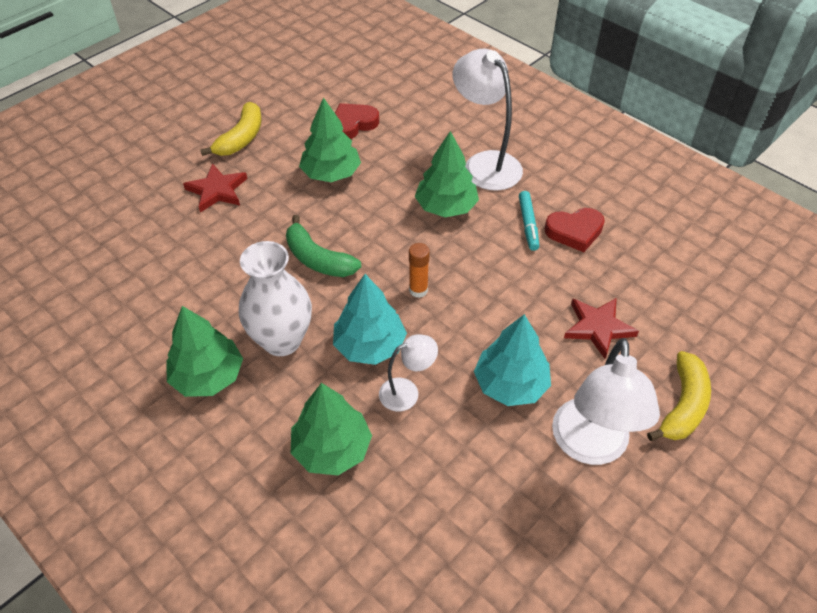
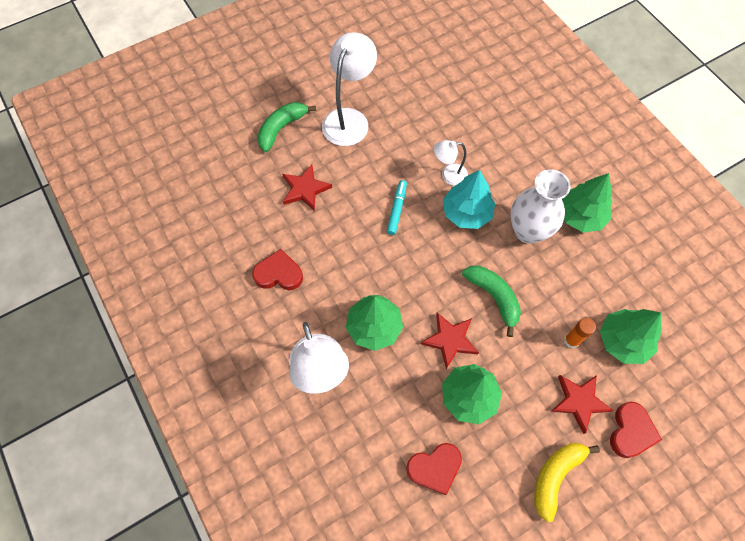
camera: 165 degrees left, 15 degrees up
(165, 179) = (631, 431): none -> red heart
(332, 448) = (502, 151): green tree -> green tree (623, 341)
(360, 212) = (450, 340): none -> red star
(418, 290) = (421, 249): orange glue stick -> orange glue stick (571, 340)
(510, 384) = (381, 165): turquoise tree -> none
(528, 224) = (313, 290): turquoise marker -> turquoise marker (397, 209)
(683, 405) = (281, 128): yellow banana -> green banana

